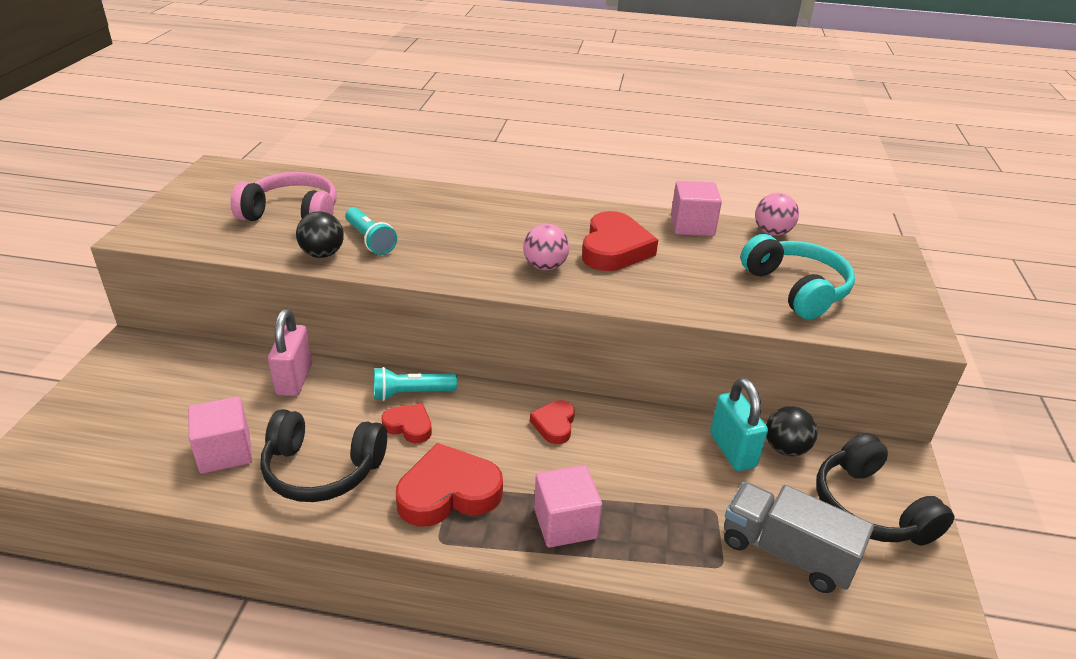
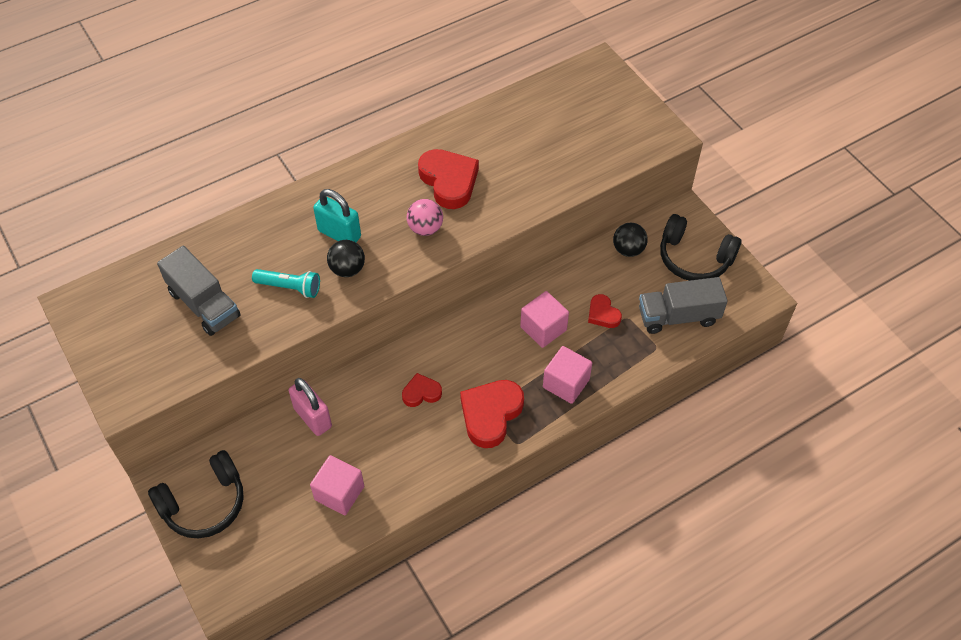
camera: 40 degrees left, 20 degrees up
(292, 214) = (204, 304): pink headphones -> grey truck
(322, 254) = (276, 322): black ball -> black ball (347, 269)
(322, 470) = (408, 457): black headphones -> black headphones (204, 504)
(411, 393) = (395, 370): turquoise flashlight -> none
(554, 425) = (499, 327): red heart -> red heart (603, 314)
(692, 226) = (473, 124): pink cube -> pink cube (543, 328)
(732, 450) = (604, 272): turquoise padlock -> turquoise padlock (339, 234)
(772, 232) = (525, 96): pink ball -> none
(796, 289) = (580, 142): turquoise headphones -> none

